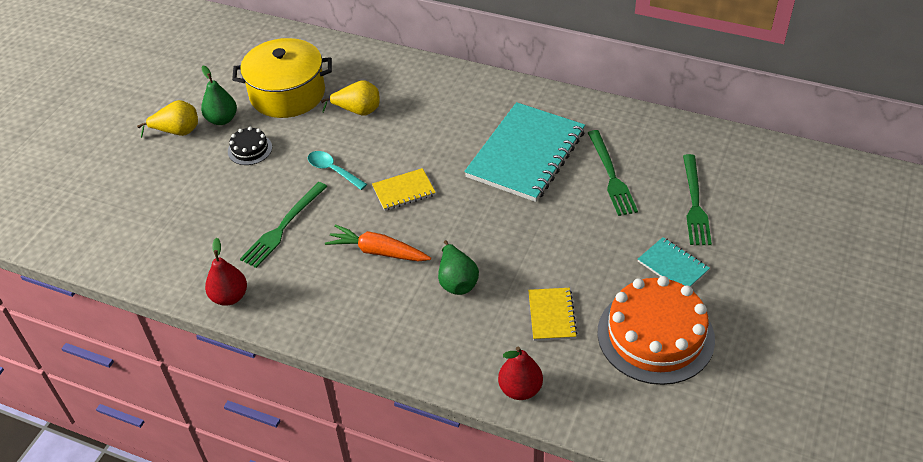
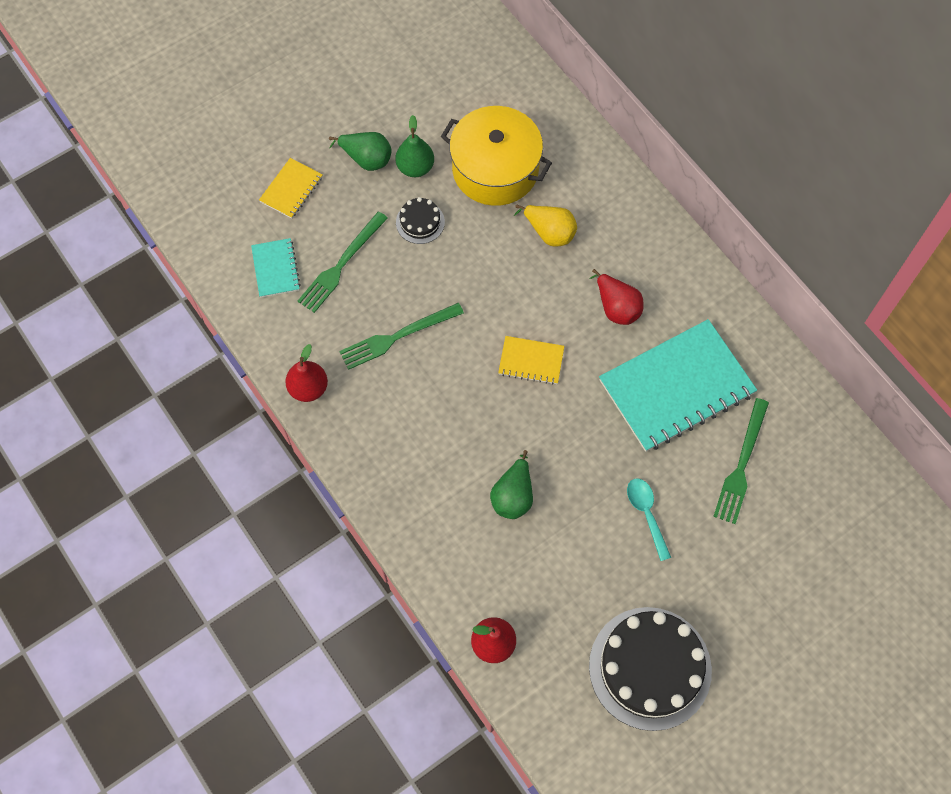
camera: 30 degrees right, 20 degrees up
(177, 131) = (366, 159): yellow pear -> green pear
(333, 170) = (481, 295): turquoise spoon -> turquoise spoon (646, 514)
(377, 251) = (464, 418): orange carrot -> none
(443, 130) = (616, 307): none -> red pear
(551, 315) = (572, 587): yellow notebook -> yellow notebook (291, 189)
(655, 335) = (650, 668): orange cake -> black cake
(673, 266) = (722, 606): turquoise notebook -> turquoise notebook (276, 269)
(695, 203) = (799, 548): green fork -> green fork (341, 265)

